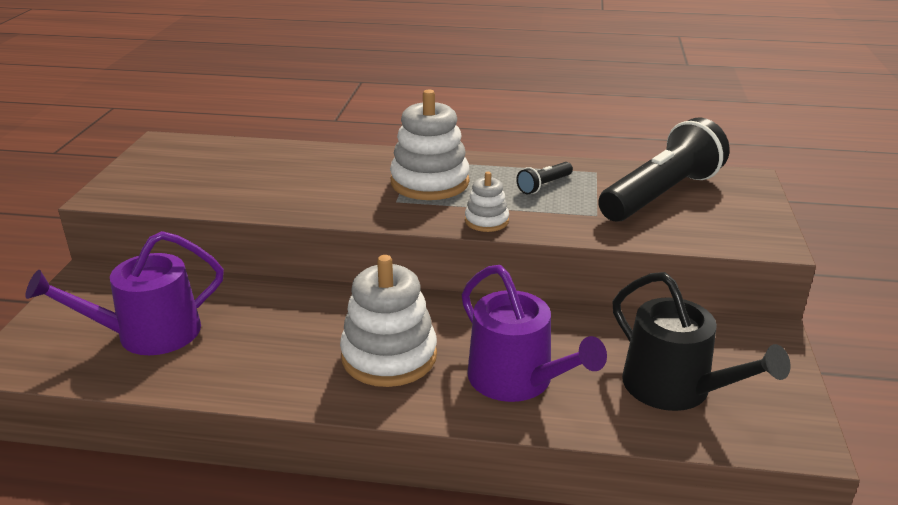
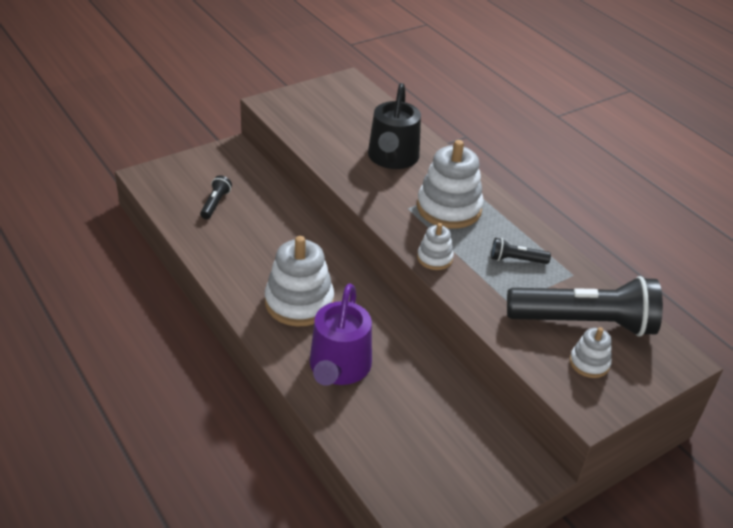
camera: 45 degrees right, 10 degrees up
(148, 334) = (215, 203): purple watering can -> black flashlight
(676, 388) = (412, 445): black watering can -> black watering can (392, 158)
(713, 216) = (589, 363): none -> white stacking toy

